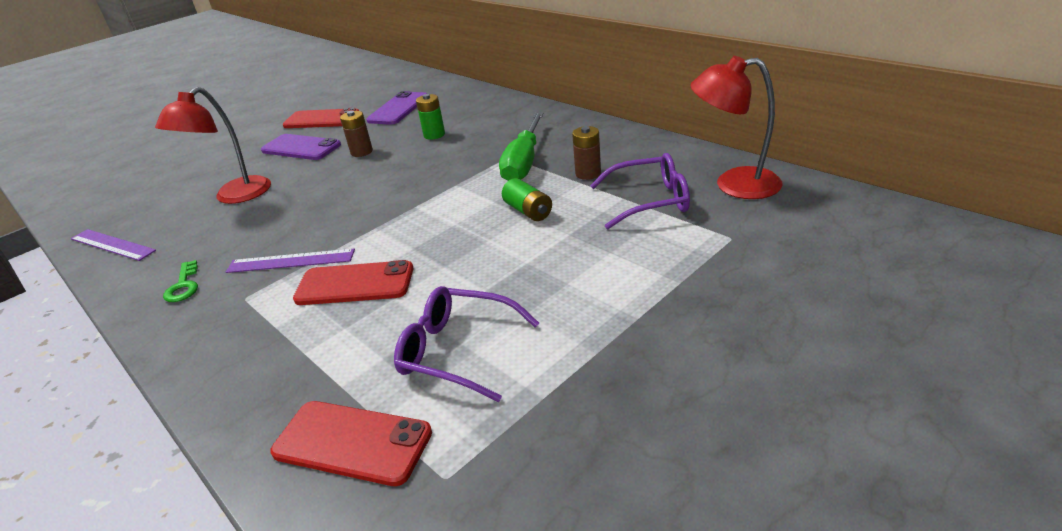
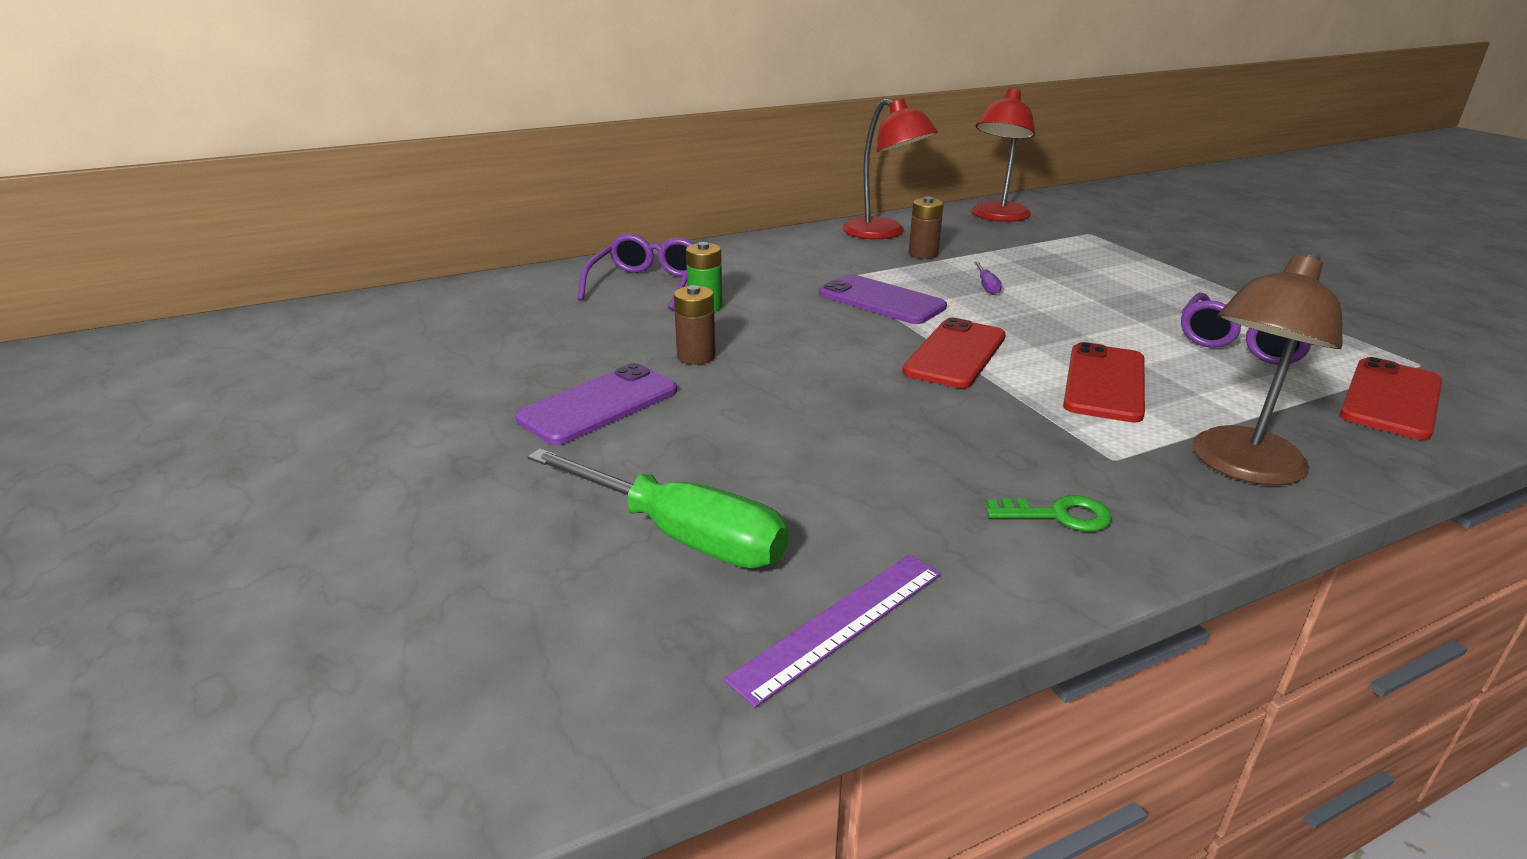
camera: 75 degrees left, 5 degrees down
(231, 350) = (1240, 467): none -> brown lamp
(234, 196) = (746, 473): red lamp -> red lamp (883, 233)
(291, 261) = (1024, 422): purple ruler -> none
(321, 119) = (483, 381): red phone -> red phone (955, 354)
(398, 109) = (553, 319): purple phone -> purple phone (881, 300)
(524, 162) = (862, 273): green screwdriver -> green screwdriver (681, 535)
(528, 211) = (987, 286): green battery -> purple screwdriver
(649, 201) = (1004, 243): purple glasses -> purple glasses (647, 284)

